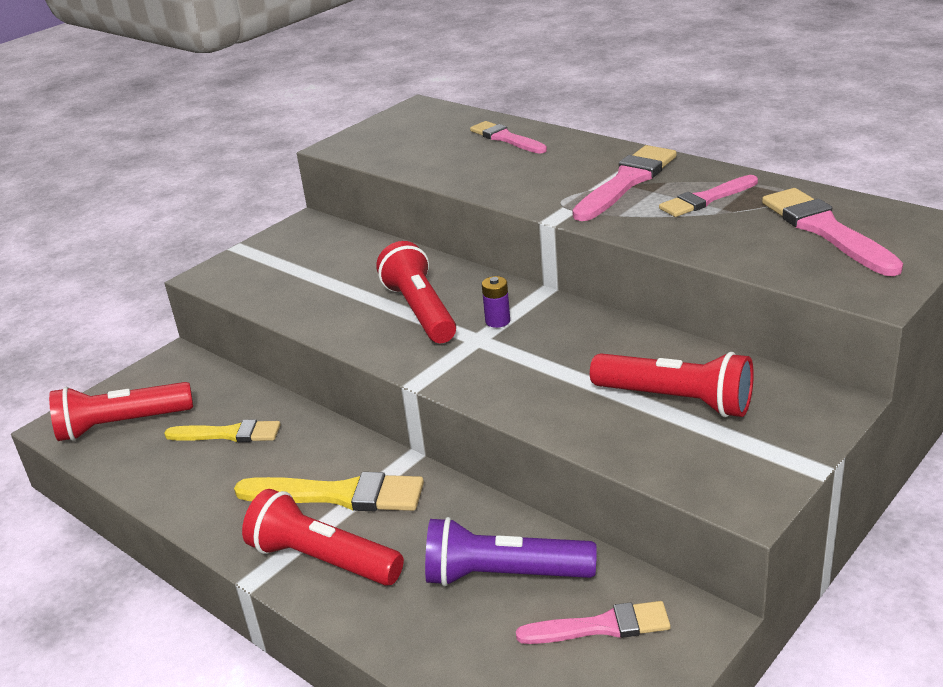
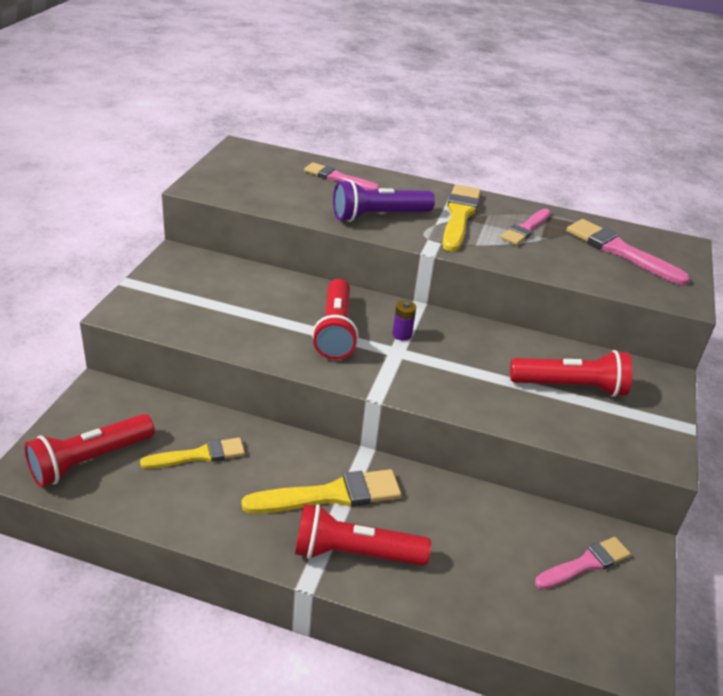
camera: 30 degrees left, 5 degrees up
(420, 311) = (335, 331): red flashlight -> red flashlight turned 135 degrees counterclockwise
(503, 575) = (496, 538): purple flashlight -> purple flashlight (378, 216)
(626, 182) = (459, 216): pink brush -> yellow brush

